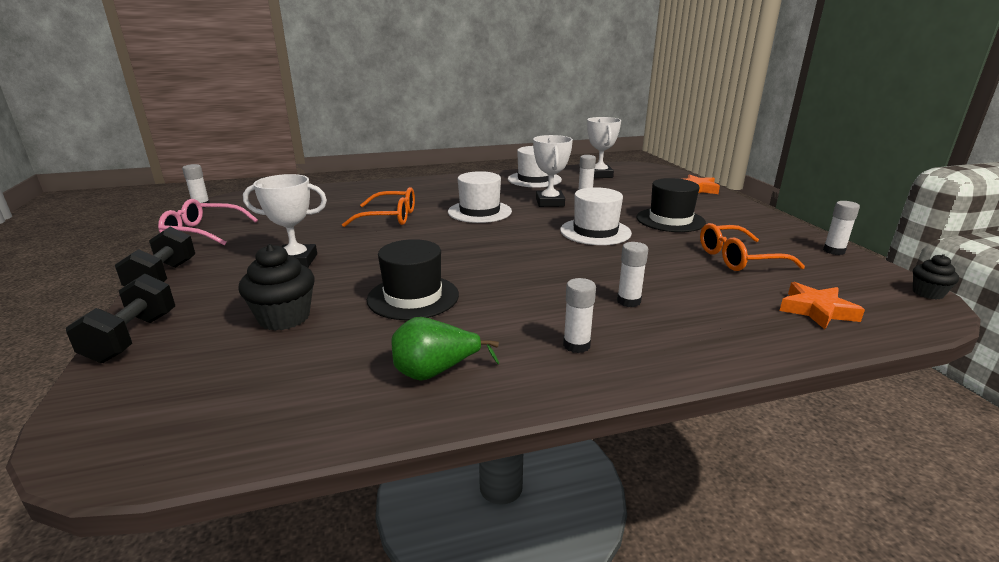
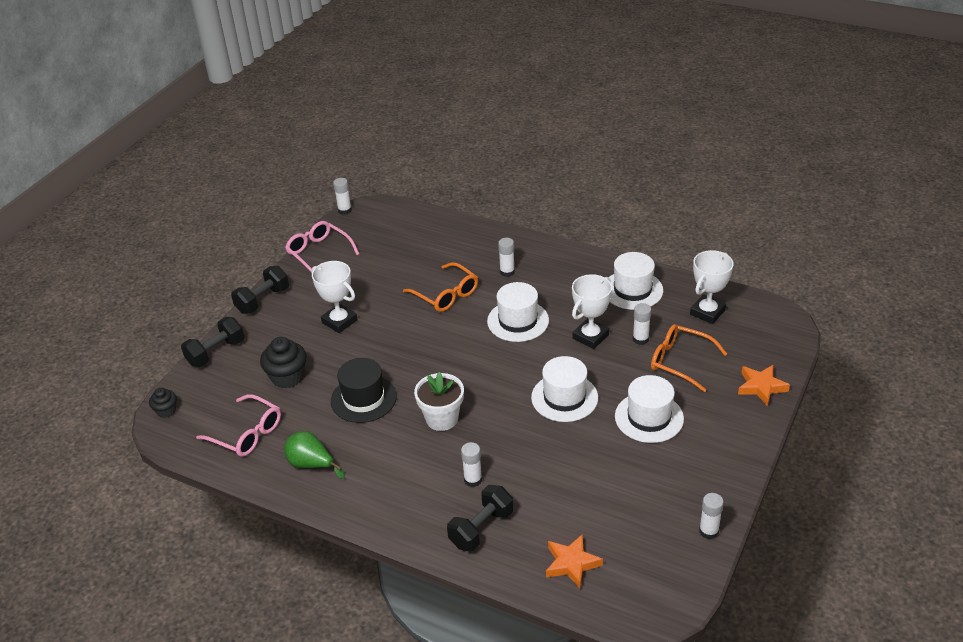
camera: 45 degrees right, 15 degrees up
(289, 388) = (247, 433): none -> pink glasses
(521, 278) = (442, 419): none -> white flower pot
(576, 345) = (395, 492): white glue stick -> white glue stick (507, 272)
(670, 220) = (649, 417): black hat -> white hat
(707, 328) = (481, 528): none -> black dumbbell
(738, 258) = (616, 491): orange glasses -> orange glasses (680, 361)
(928, 293) = (681, 606): black cupcake -> black cupcake (166, 411)

